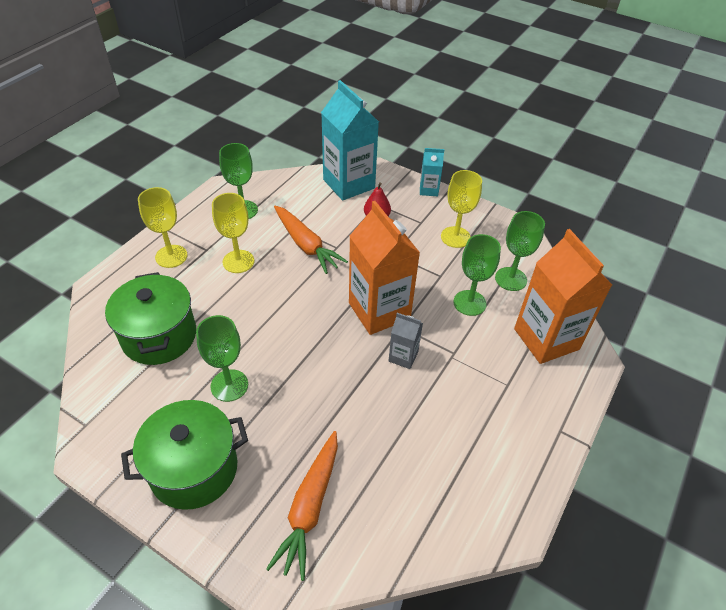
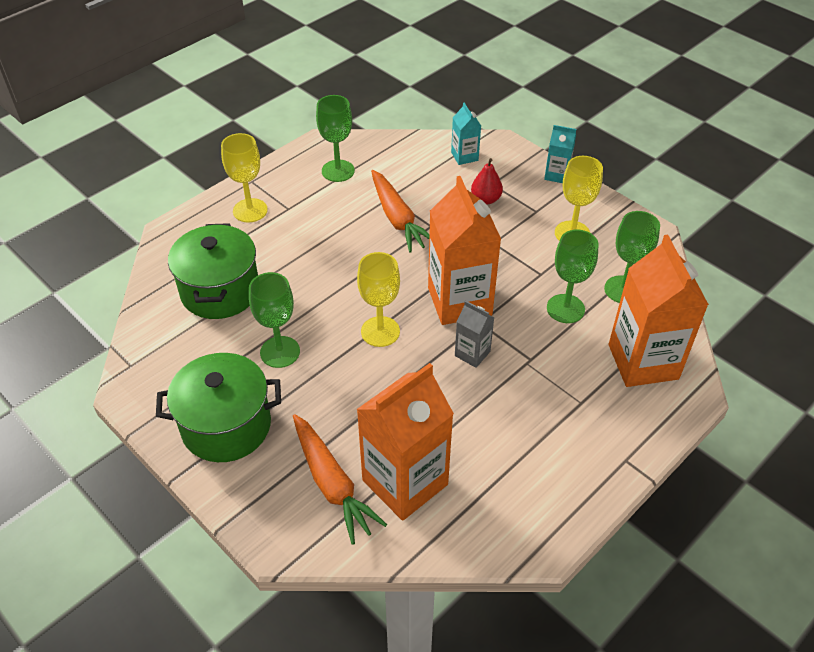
camera: 15 degrees right, 0 degrees up
(238, 261) = (319, 226): yellow goblet -> yellow goblet (380, 331)
(310, 507) = (332, 483): orange carrot -> orange carrot turned 60 degrees counterclockwise
(349, 184) = (464, 156): turquoise carton -> turquoise carton, size x0.48
(377, 492) = (405, 482): none -> orange carton

